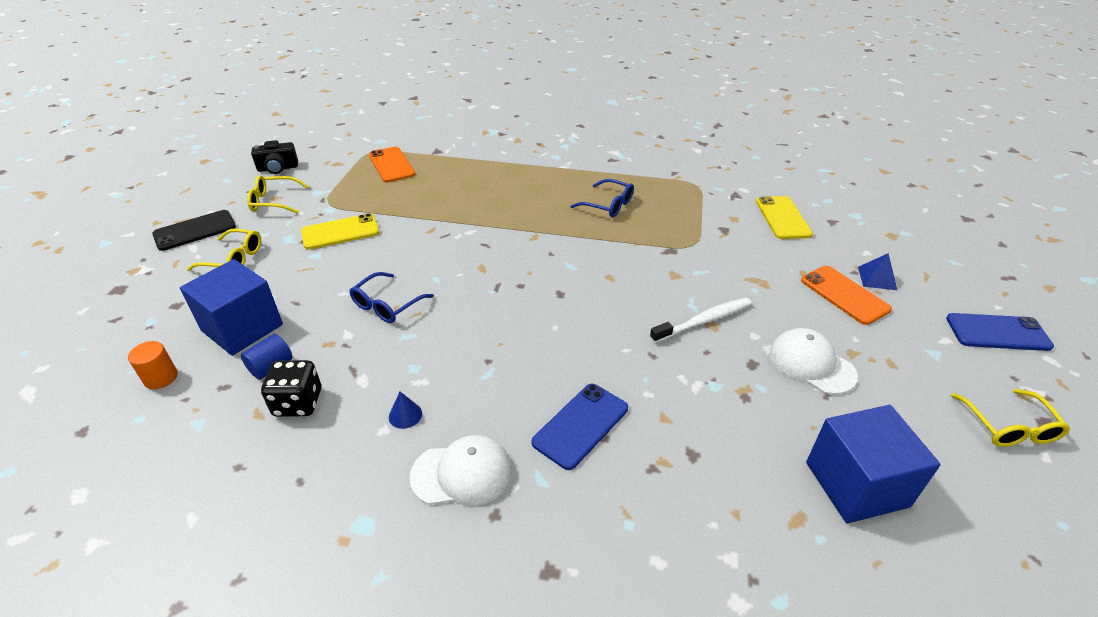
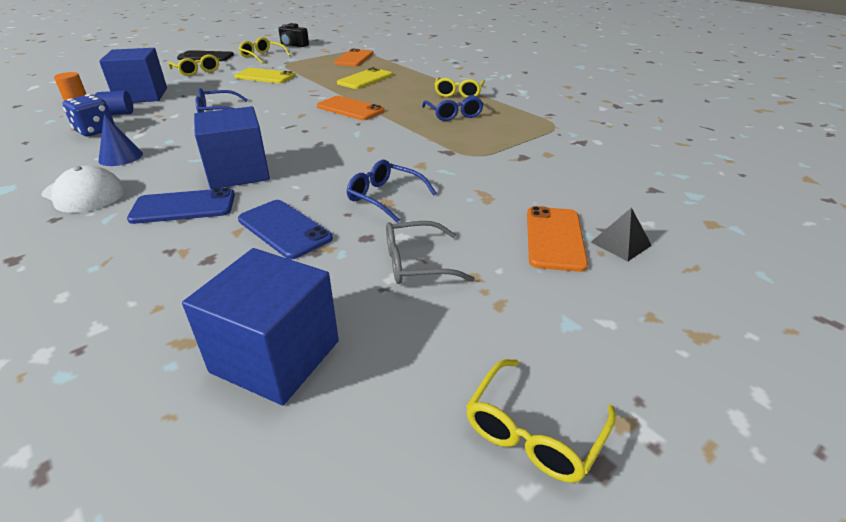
camera: 40 degrees right, 5 degrees down
(298, 403) = (95, 131): black dice -> blue dice
(405, 415) = (121, 157): blue cone -> blue cone, size x1.51
(513, 238) = (350, 109): none -> orange phone
(555, 364) = (238, 172): none -> blue cube
(571, 177) = (458, 93): none -> yellow glasses
(704, 321) = (385, 197): white toothbrush -> blue glasses
(782, 218) = (600, 169): yellow phone -> yellow phone (365, 79)
(811, 364) = (416, 263): white cap -> grey glasses
(877, 278) = (621, 243): blue pyramid -> black pyramid
(997, 332) = (700, 353): blue phone -> blue phone (284, 229)

